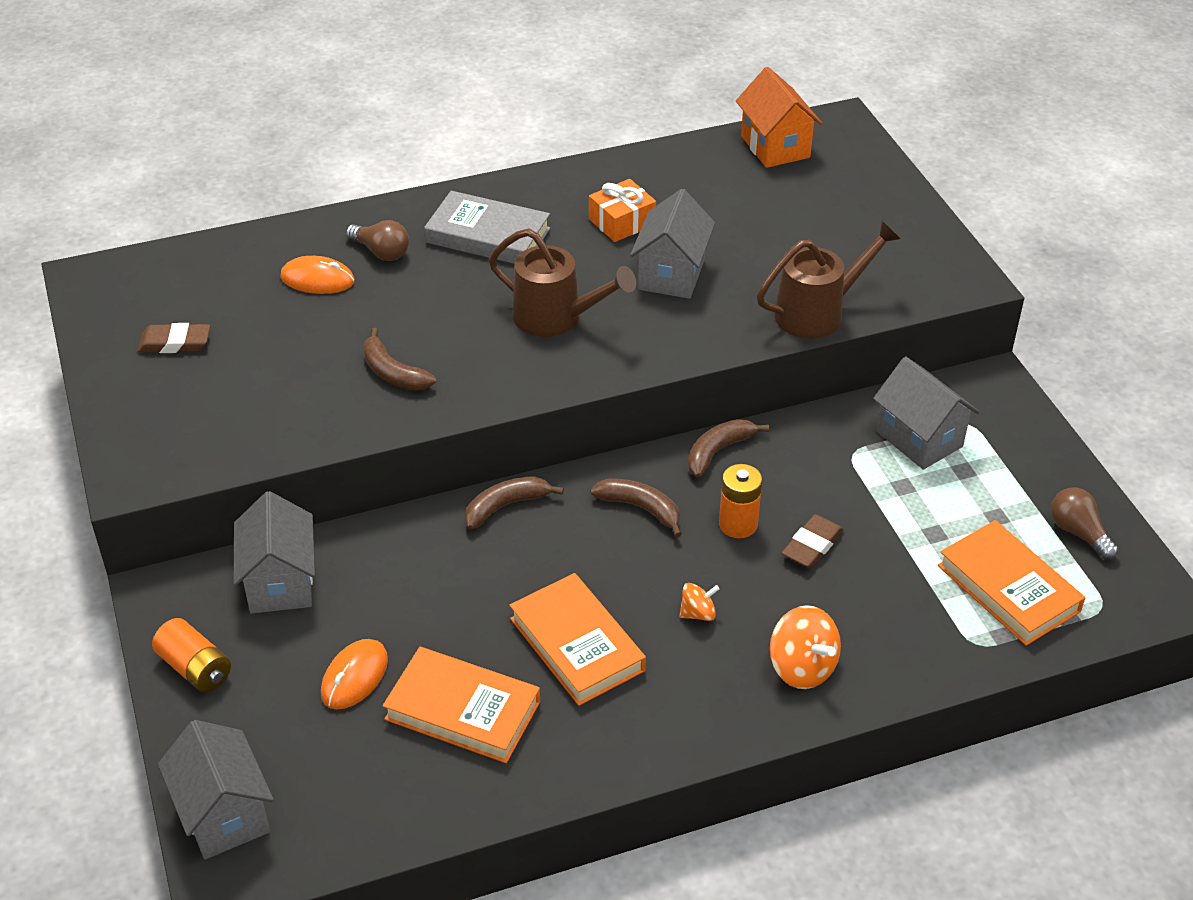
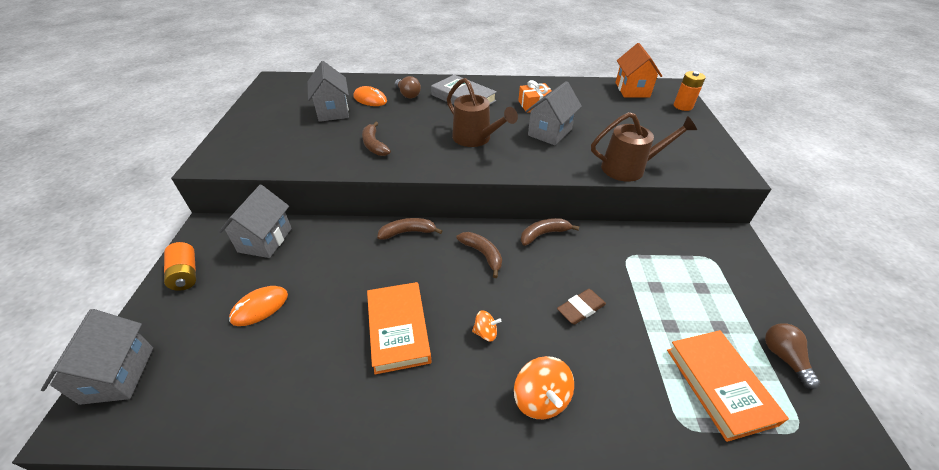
camera: 20 degrees right, 0 degrees up
(175, 343) = (285, 110): brown eraser -> none
(462, 710) = (303, 352): orange book -> none
(738, 524) = (537, 281): orange battery -> orange battery (683, 106)
(919, 439) = (675, 260): grey house -> grey house (333, 111)

